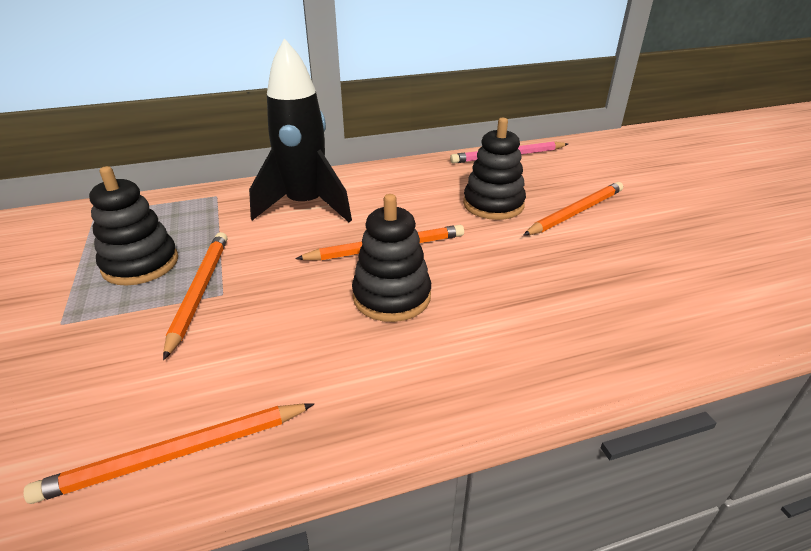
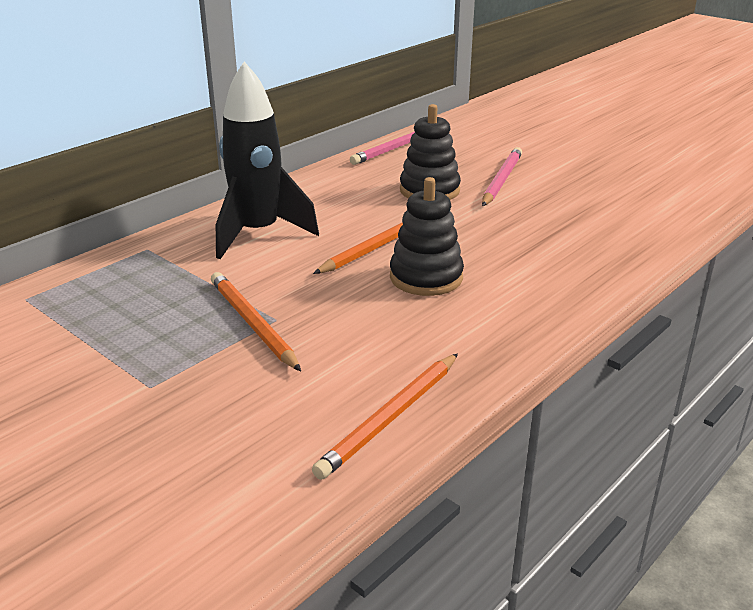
camera: 30 degrees left, 5 degrees down
(140, 264) = (158, 323): black stacking toy -> none
(576, 212) = (501, 180): orange pencil -> pink pencil

